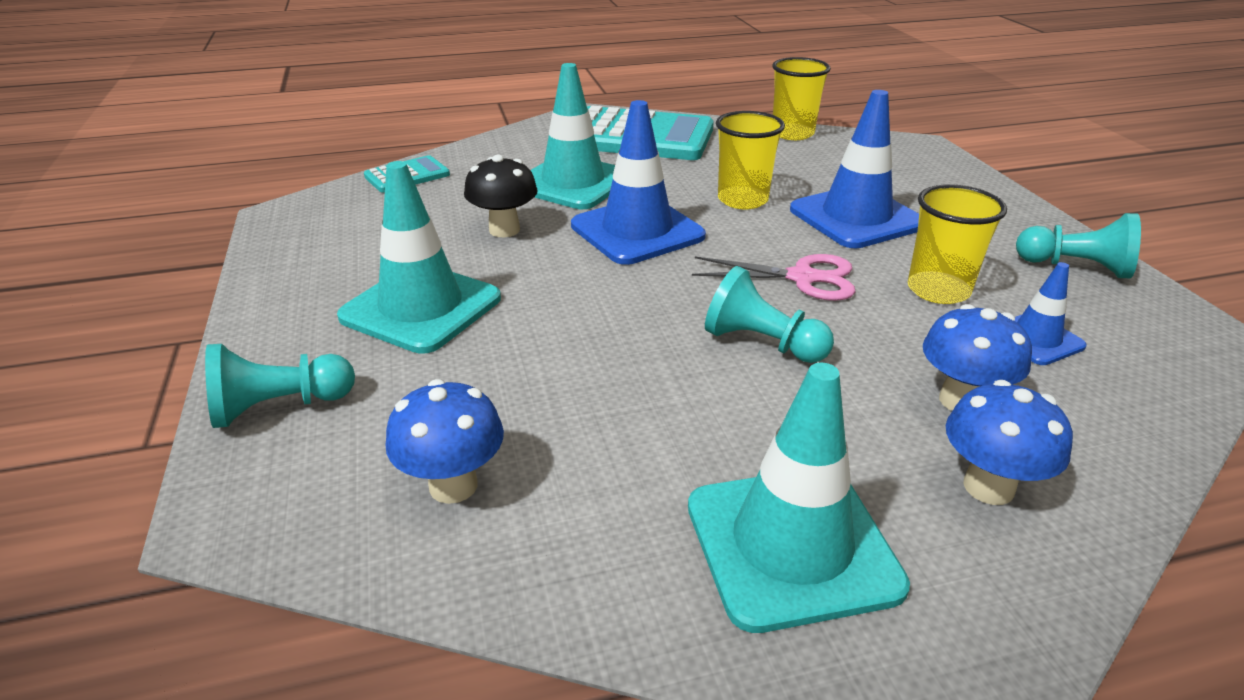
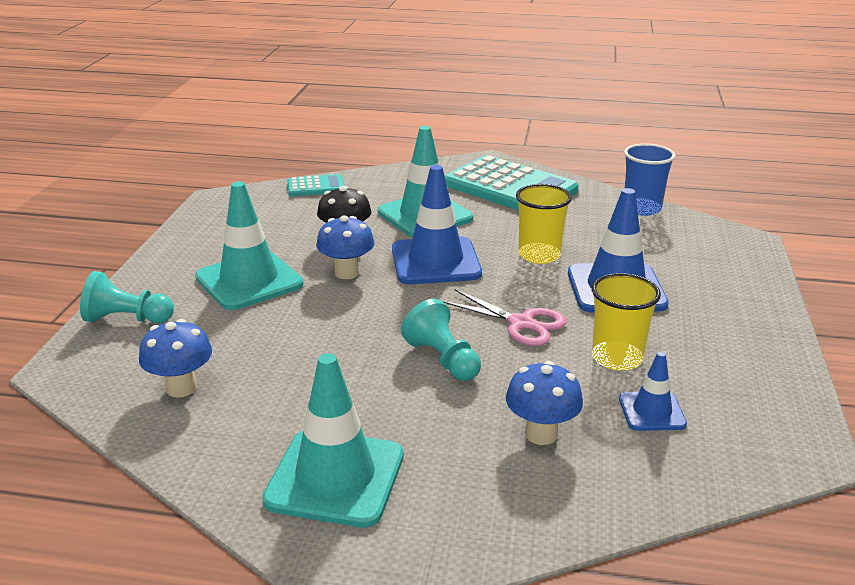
camera: 25 degrees right, 5 degrees down
(792, 133) = (642, 208): yellow cup -> blue cup
(988, 487) = (495, 488): blue mushroom -> blue mushroom (347, 273)
(1076, 267) = (759, 370): turquoise pawn -> none

